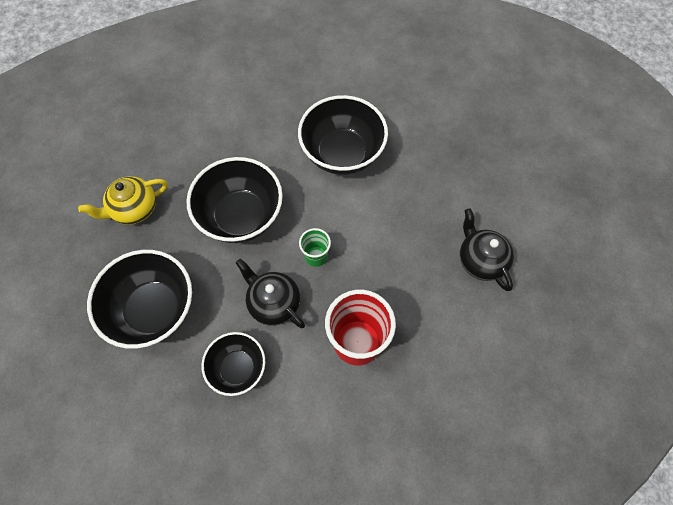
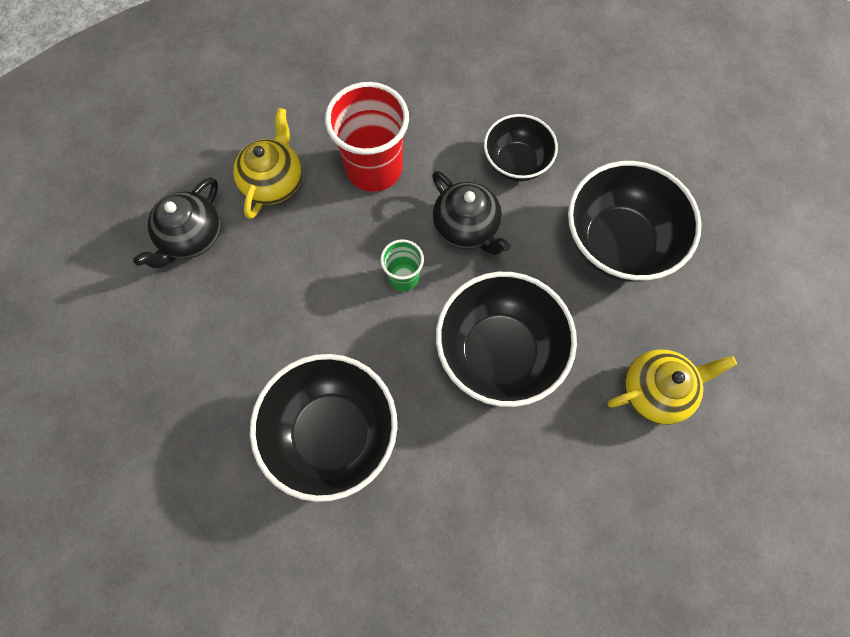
camera: 170 degrees left, 5 degrees up
(435, 315) = (273, 182): none -> yellow teapot
(480, 260) = (191, 237): black teapot -> black teapot turned 45 degrees clockwise

